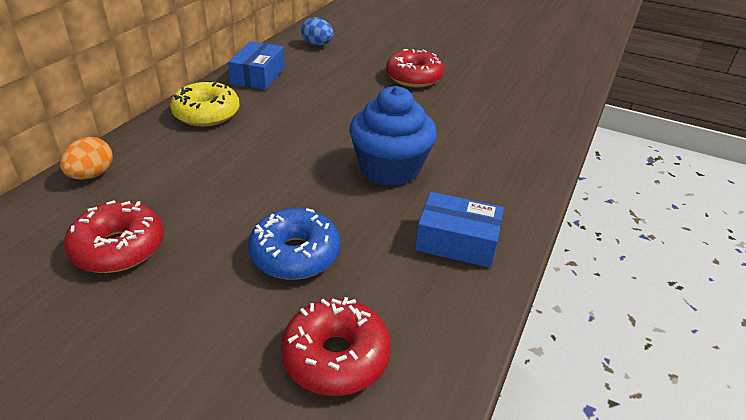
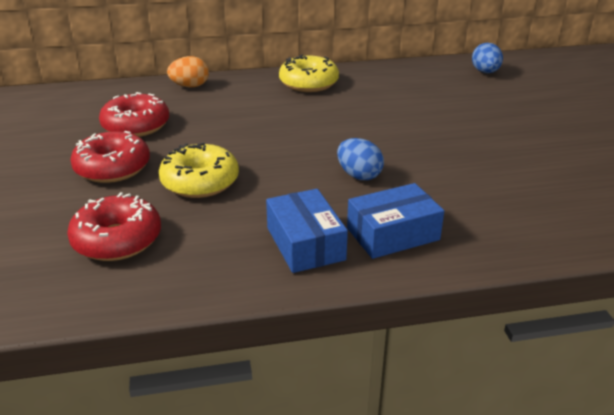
camera: 55 degrees right, 5 degrees down
(258, 76) = (390, 75): blue box -> blue box (392, 234)
(295, 254) = (200, 182): blue donut -> yellow donut
(390, 168) = (359, 175): blue cupcake -> blue egg
(414, 78) = (524, 129): red donut -> red donut (113, 168)

